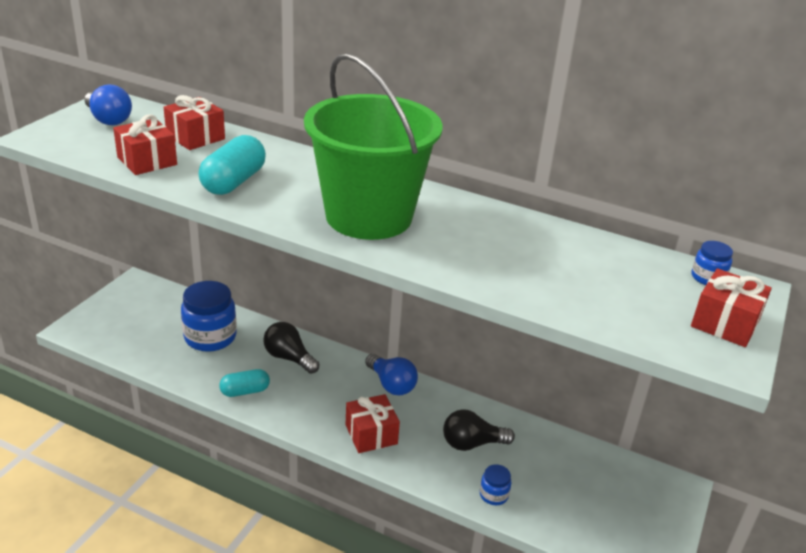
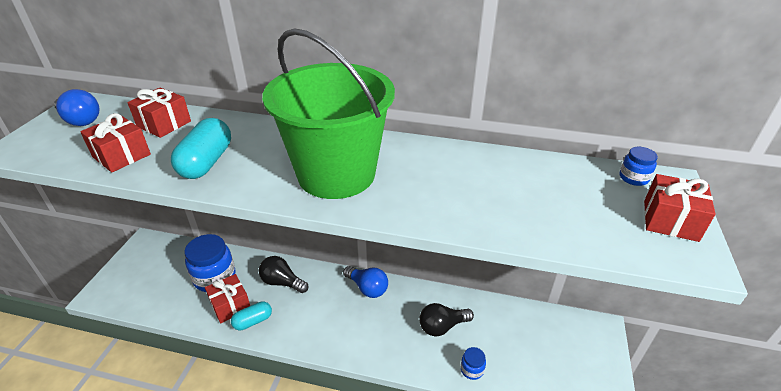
camera: 10 degrees left, 5 degrees up
(371, 434) = (363, 337): red gift -> red gift (230, 305)

